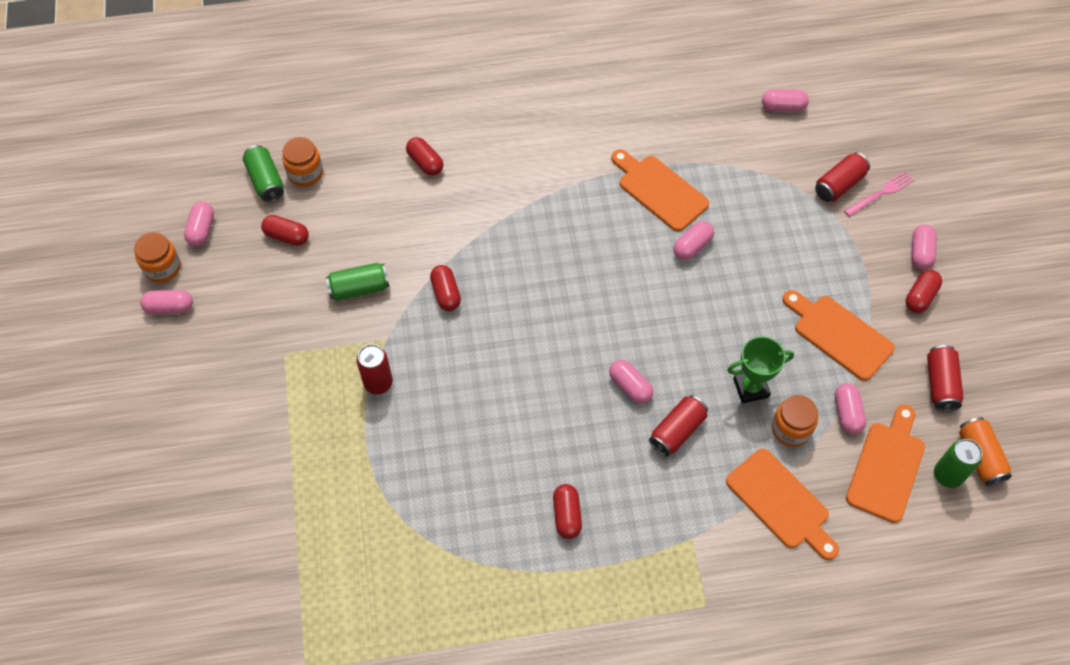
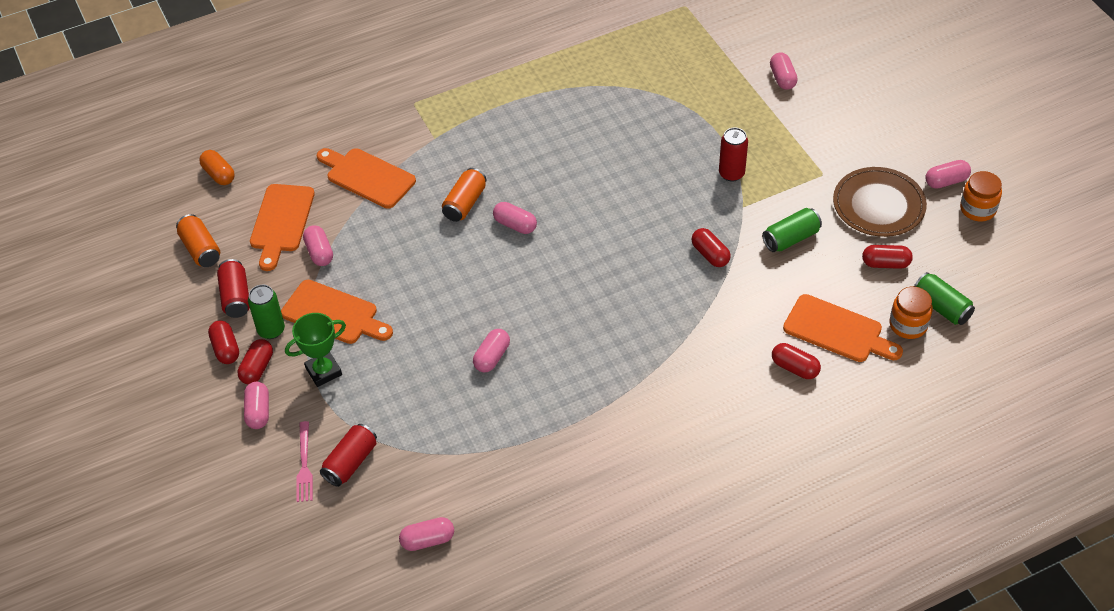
camera: 165 degrees right, 10 degrees down
(202, 230) = (968, 248): pink capsule -> pink capsule (782, 78)
(253, 300) = (878, 205): none -> brown plate
(567, 515) = (536, 128): red capsule -> red capsule (226, 349)
(659, 190) = (541, 404): orange cutting board -> orange cutting board (837, 331)
(677, 431) = (465, 203): red can -> orange can
(751, 388) = (408, 250): green trophy -> green trophy (323, 371)
(791, 429) = (367, 229): orange jar -> none
(880, 193) = (304, 465): pink fork -> pink fork turned 45 degrees counterclockwise
(947, 475) = (229, 229): green can -> green can (271, 330)
(959, 561) = (219, 174): none -> orange capsule

